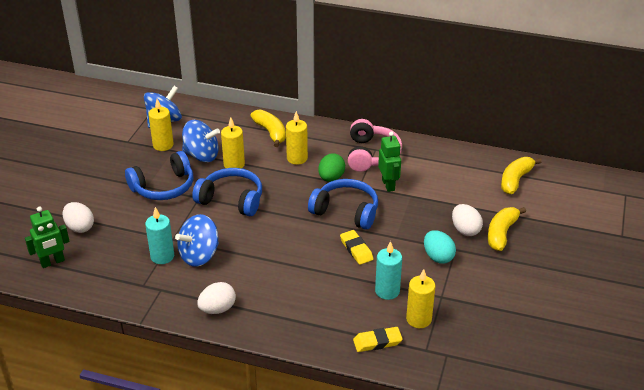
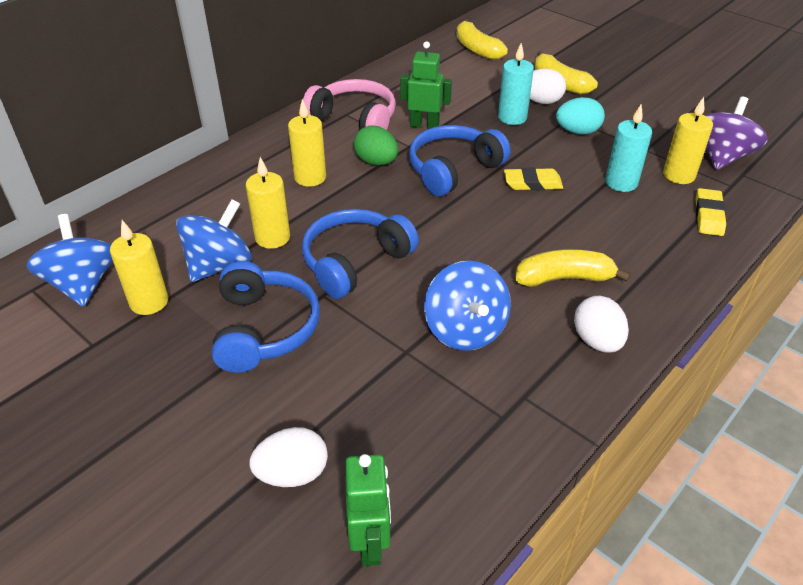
camera: 65 degrees left, 5 degrees up
(162, 256) = (443, 374): turquoise candle -> turquoise candle (512, 118)
(271, 132) = (229, 183): yellow banana -> yellow banana (564, 278)
(463, 340) = (722, 156): none -> purple spinning top

